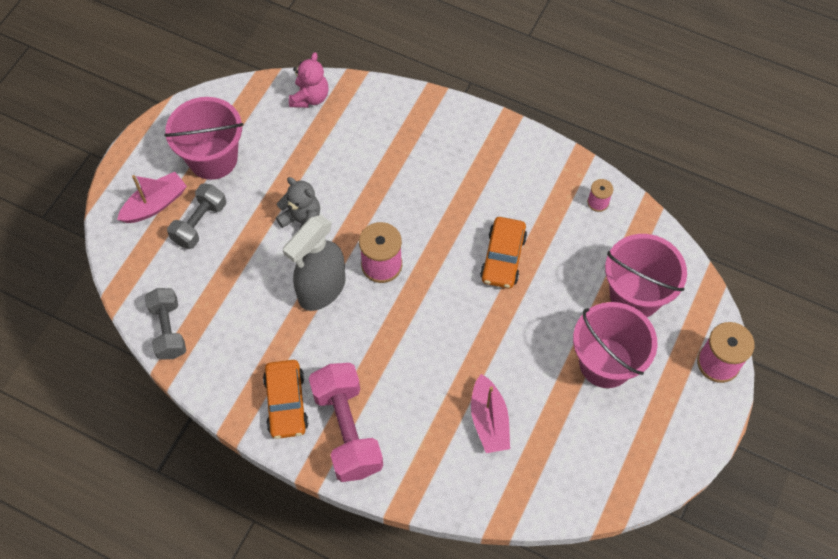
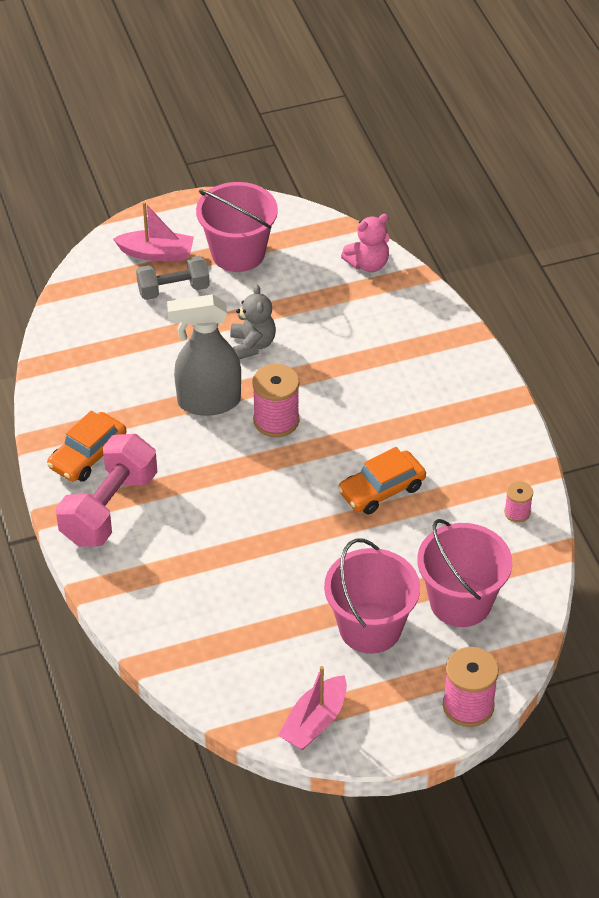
camera: 45 degrees right, 15 degrees down
(168, 330) = (64, 343): grey dumbbell -> none
(489, 420) = (223, 589): pink boat -> pink boat (314, 722)

